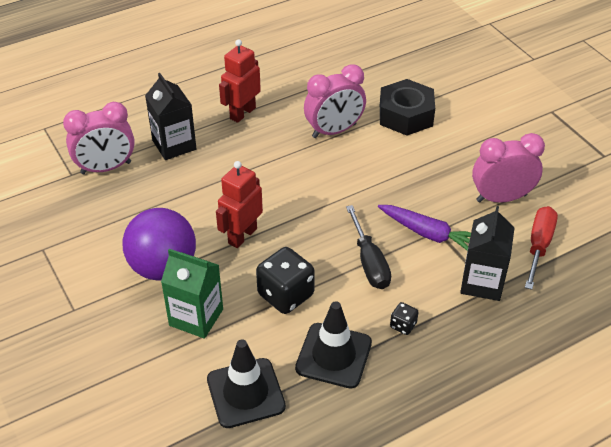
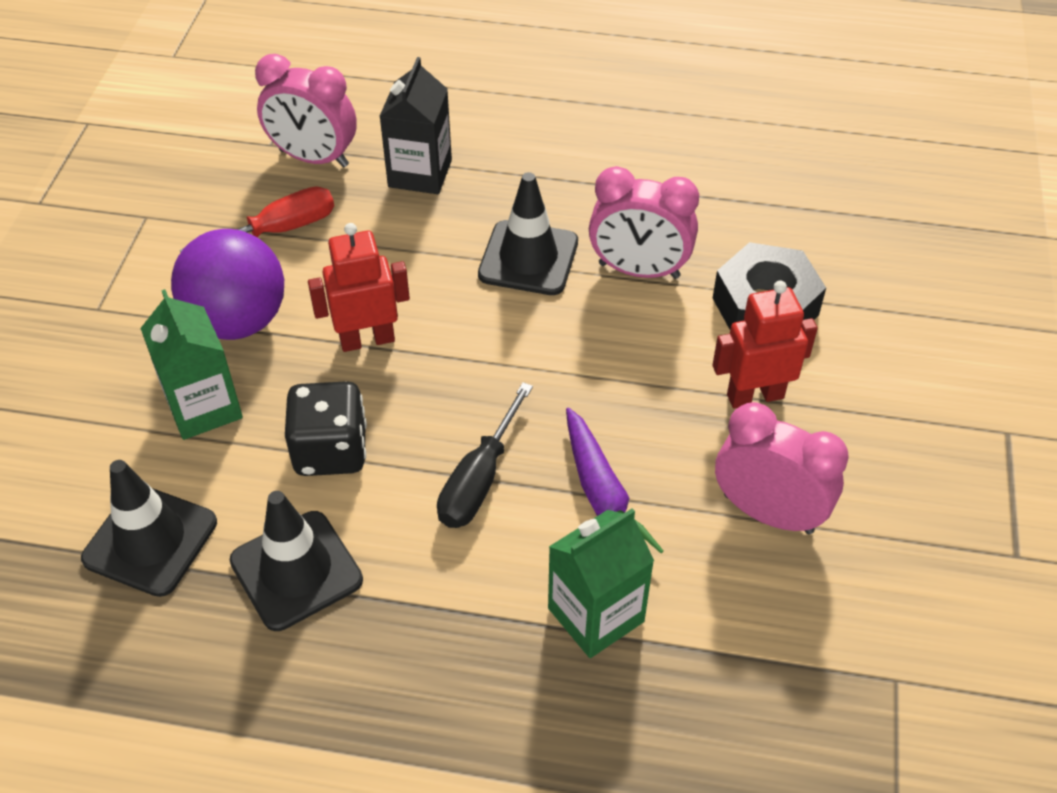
camera: 40 degrees right, 5 degrees up
(242, 113) = (547, 178): red robot -> red robot (755, 396)
(276, 154) = (528, 258): none -> black traffic cone
(403, 325) = (423, 595): black dice -> none
(482, 283) = (596, 615): black carton -> green carton
(538, 246) = (741, 622): red screwdriver -> red screwdriver (279, 230)

